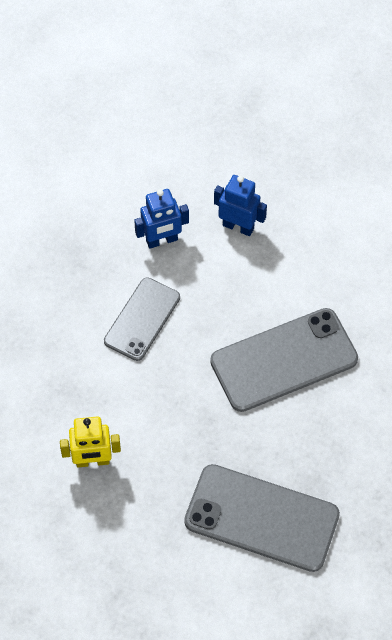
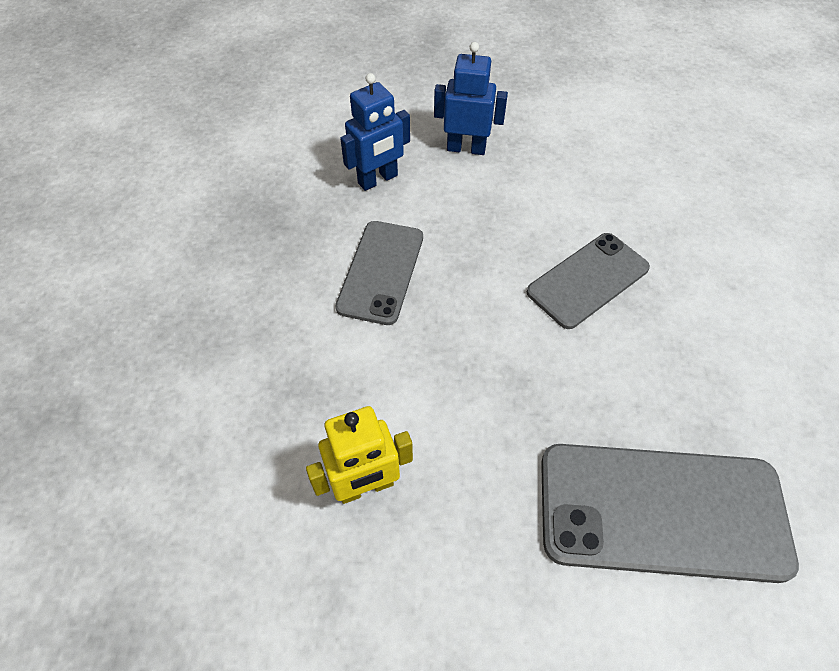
camera: 15 degrees left, 5 degrees down
(284, 360) = (588, 280): grey phone -> grey phone, size x0.64

